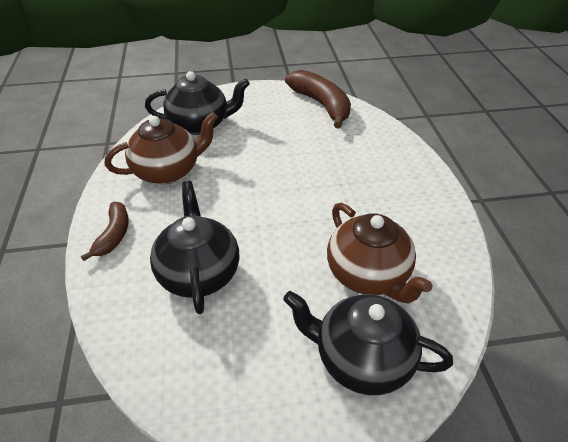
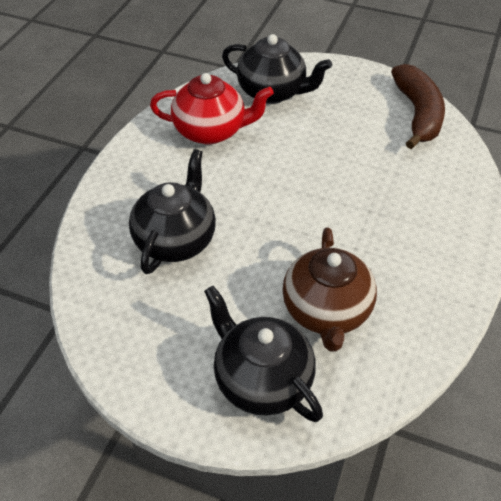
camera: 30 degrees right, 5 degrees up
(114, 235) = (128, 175): brown banana -> none
(168, 171) = (211, 131): brown teapot -> red teapot

